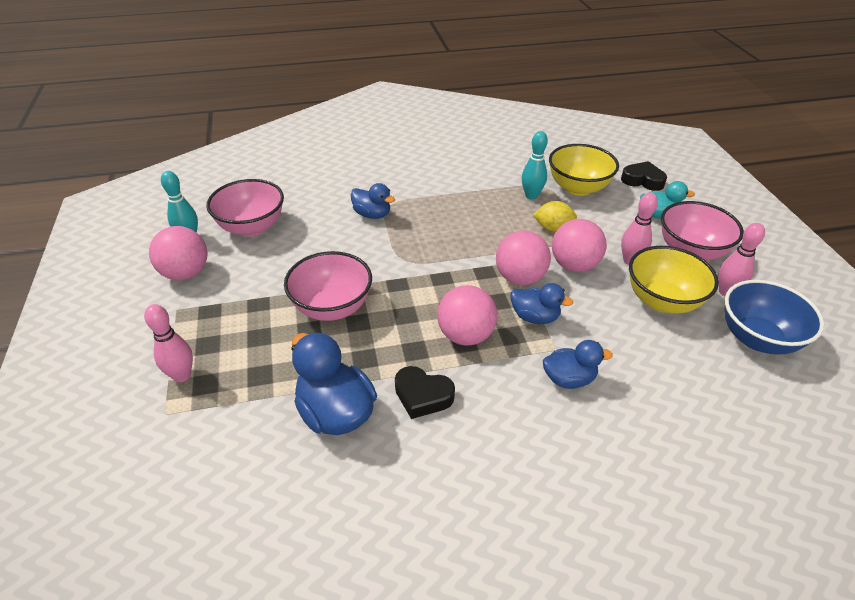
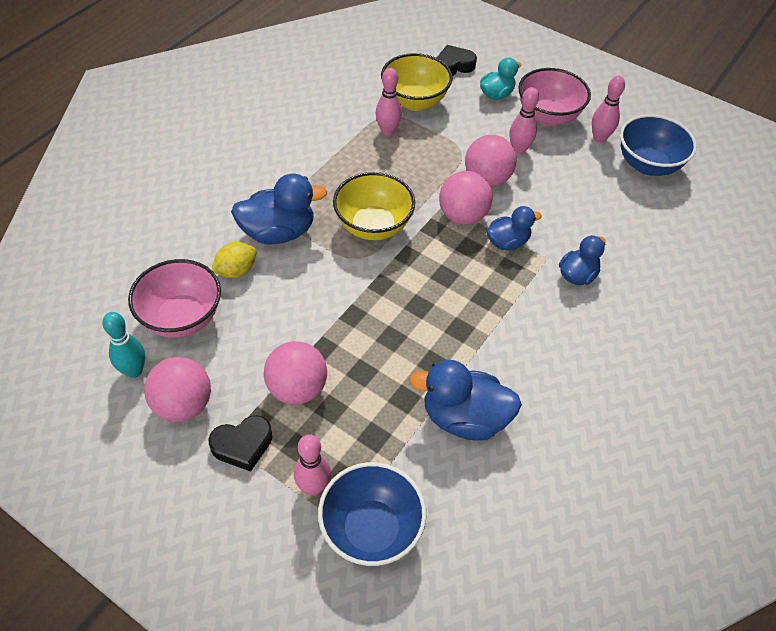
camera: 45 degrees left, 10 degrees up
(175, 432) = (371, 529): none -> blue bowl
(332, 307) = (356, 341): pink bowl -> none
(372, 214) = (278, 232): blue duck -> blue duck, size x1.62
(422, 396) = (505, 359): black heart -> black heart (242, 445)
(465, 335) = (479, 291): pink ball -> pink ball (297, 388)
(531, 196) = (388, 131): turquoise bowling pin -> pink bowling pin
(553, 228) = (437, 154): yellow lemon -> yellow lemon (236, 271)
(662, 301) = (570, 172): yellow bowl -> yellow bowl (373, 226)

